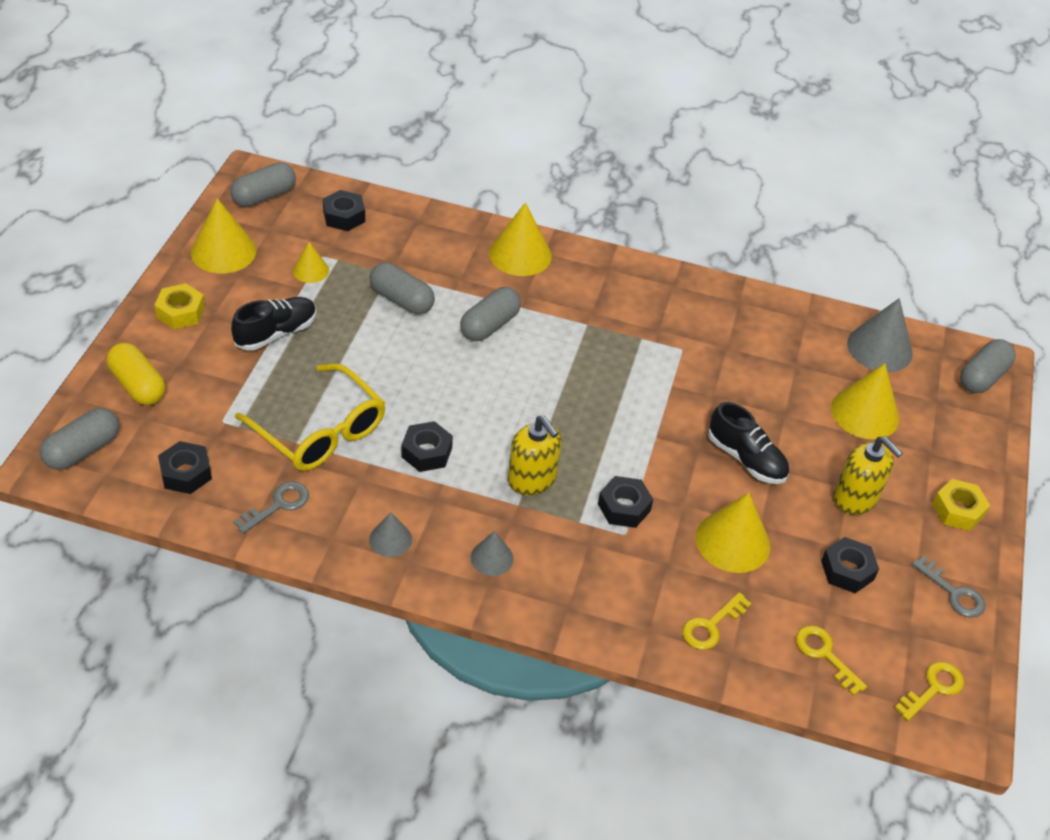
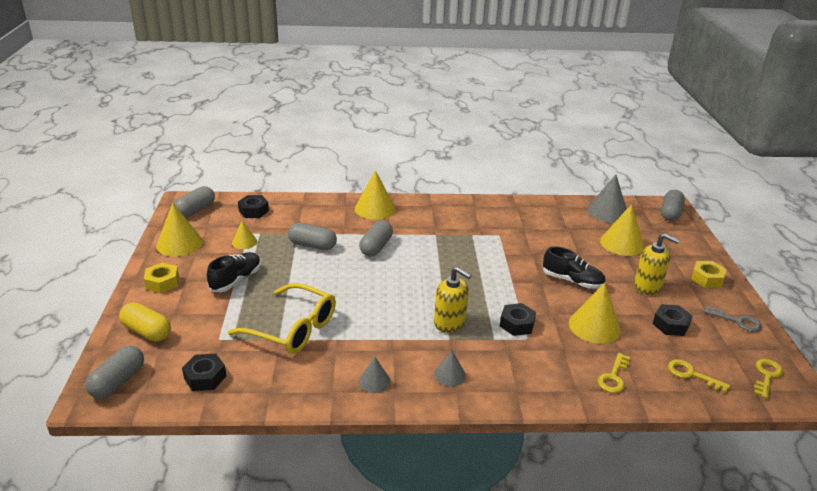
camera: 15 degrees left, 15 degrees down
(278, 505) = (283, 380): grey key -> none
(426, 452) = (372, 324): black nut -> none

